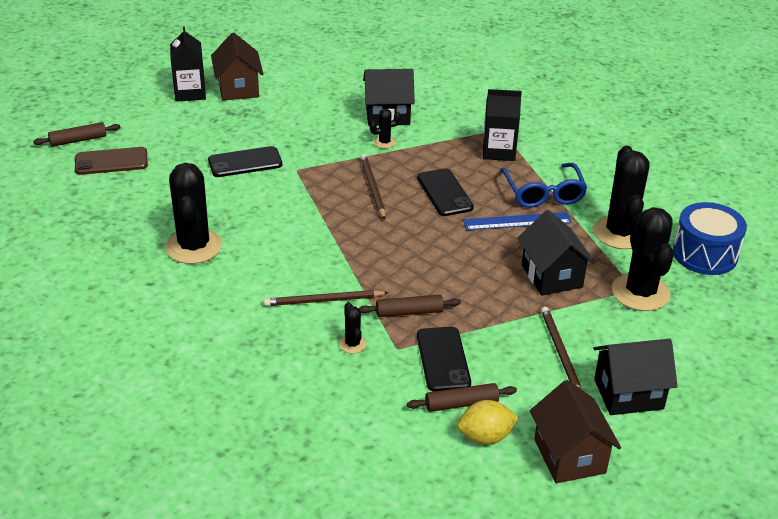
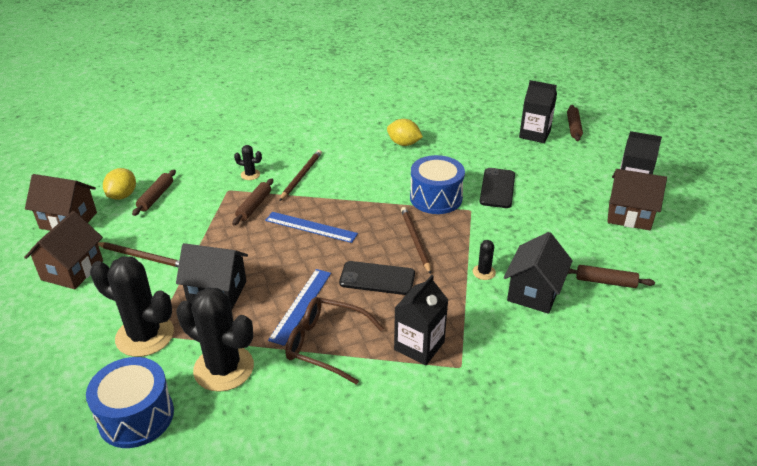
camera: 120 degrees right, 0 degrees up
(111, 161) = (534, 134): brown phone -> black carton
(194, 247) = (404, 144): black cactus -> yellow lemon
(292, 194) = (436, 198): none -> blue drum
(344, 88) = (605, 282): none -> brown rolling pin
(372, 188) = (415, 240): brown pencil -> brown pencil turned 120 degrees counterclockwise
(408, 257) = (311, 227): none -> blue ruler
(443, 359) = (198, 204): black phone -> none
(543, 193) = (325, 344): blue glasses -> brown glasses
(628, 394) = (72, 270): black house -> brown house

